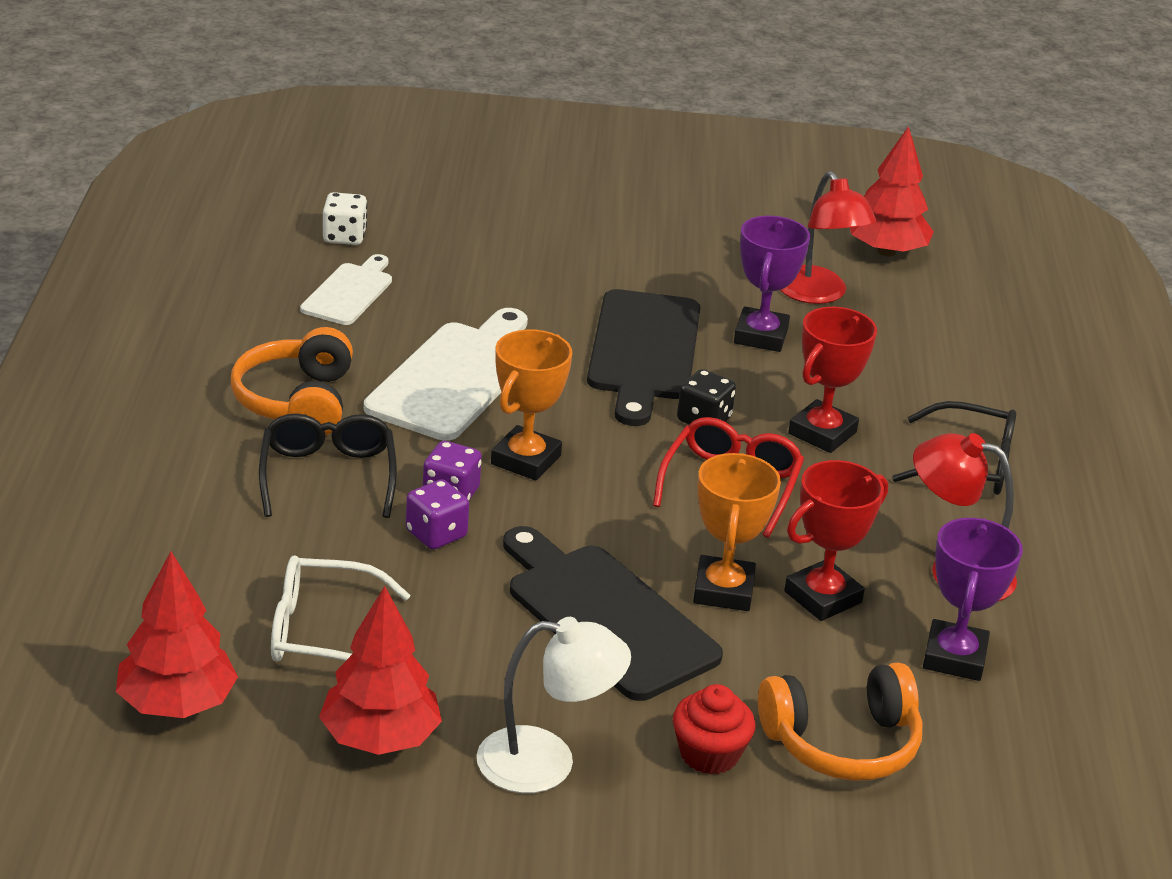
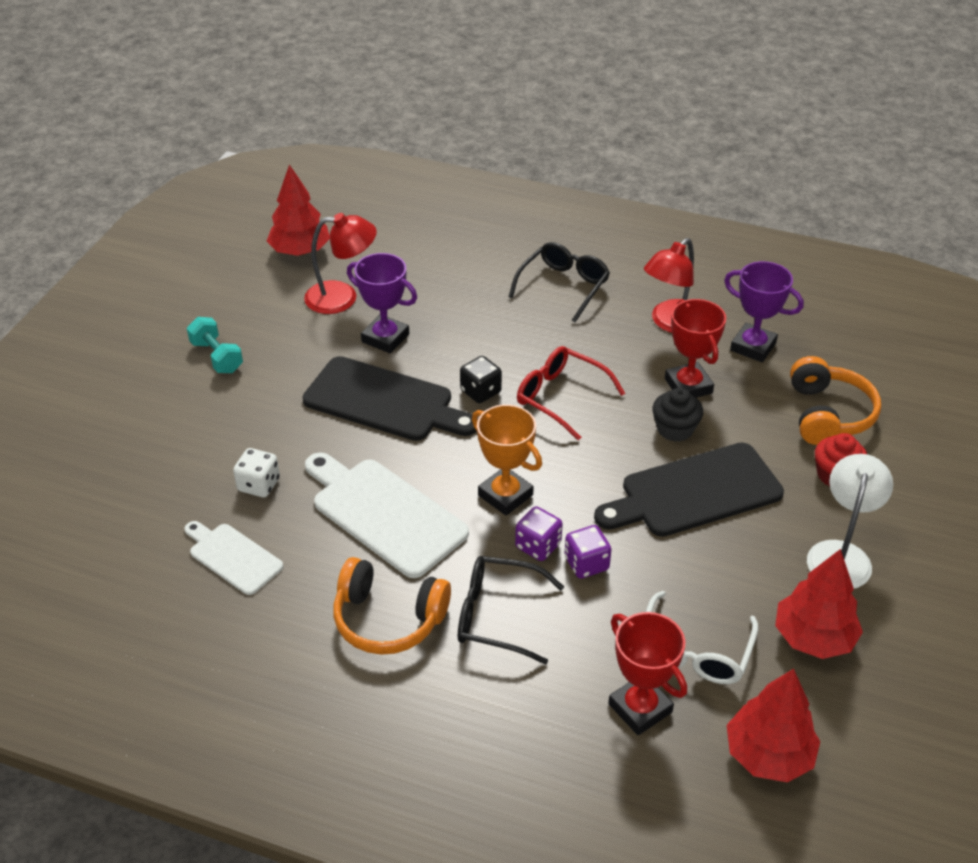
camera: 70 degrees left, 10 degrees up
(344, 237) = (140, 544): white dice -> white dice (259, 485)
(653, 229) = (217, 357): none -> turquoise dumbbell
(723, 590) = (675, 429): orange trophy -> black cupcake
(822, 433) = (512, 340): red trophy -> red trophy (640, 708)

